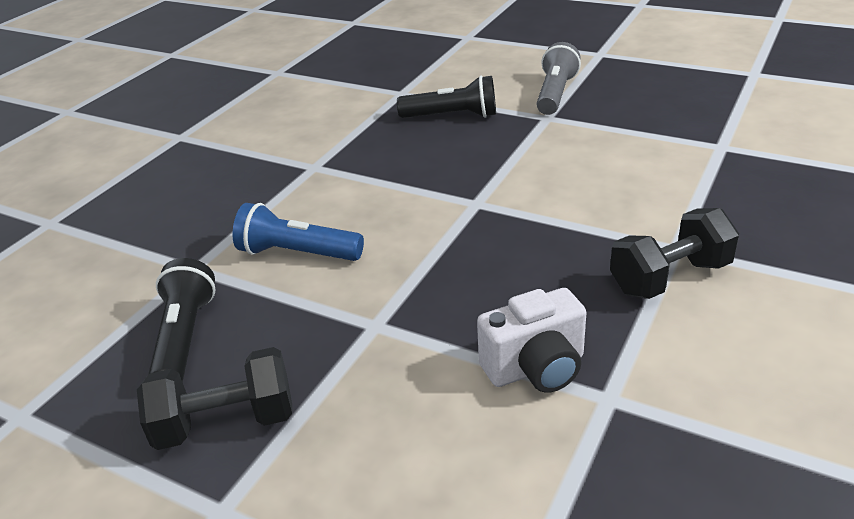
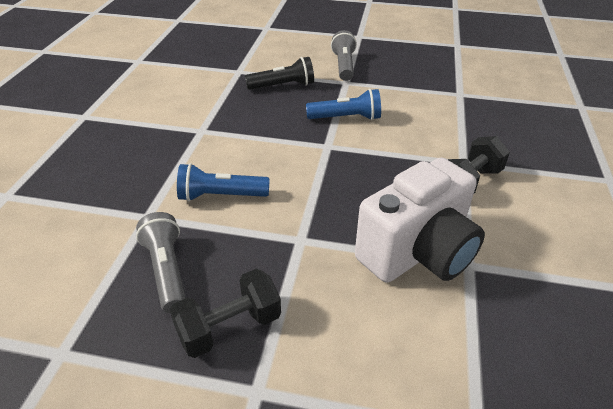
camera: 20 degrees left, 5 degrees up
(185, 338) = (167, 270): black flashlight -> grey flashlight
(522, 167) = (346, 118): none -> blue flashlight
(536, 368) = (417, 253): white camera -> white camera, size x1.76

